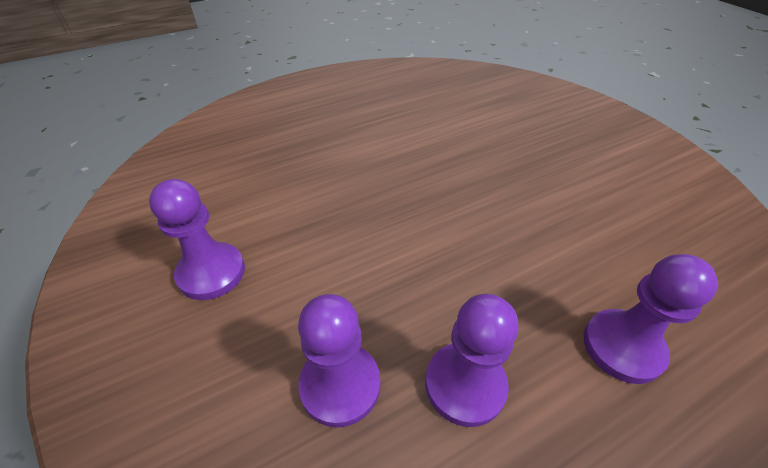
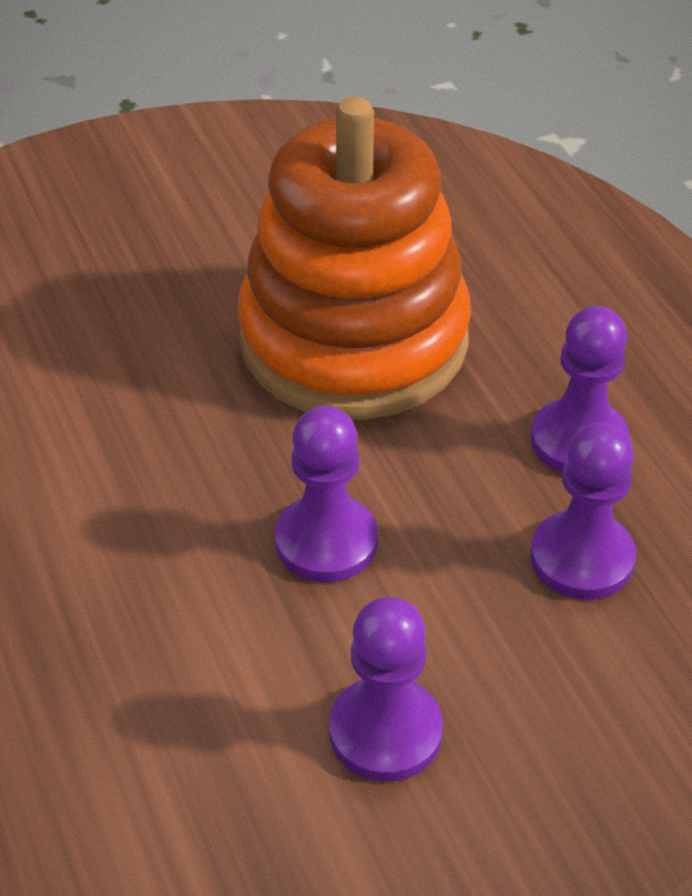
camera: 85 degrees left, 0 degrees up
(524, 239) = (353, 340): none -> orange stacking toy
(622, 347) = (530, 298): purple pawn -> purple pawn (326, 541)

